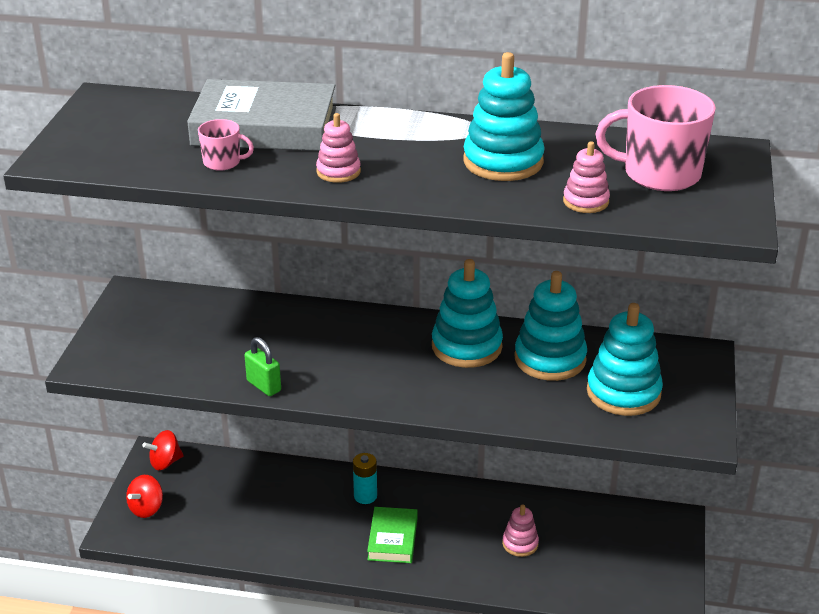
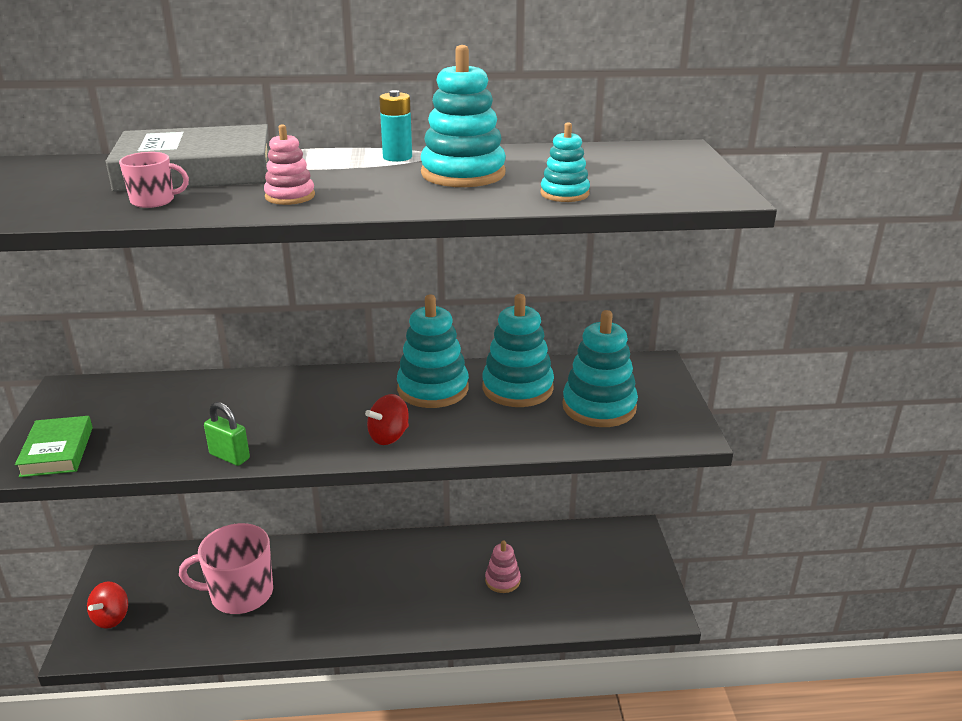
camera: 15 degrees left, 5 degrees down
(165, 462) = (126, 566): red spinning top -> red spinning top (389, 436)
(365, 496) = (341, 563): turquoise battery -> turquoise battery (397, 157)
(392, 539) = (378, 599): green book -> green book (57, 451)
(586, 201) = (564, 194): pink stacking toy -> turquoise stacking toy
(659, 174) = (622, 168): pink mug -> pink mug (240, 593)

